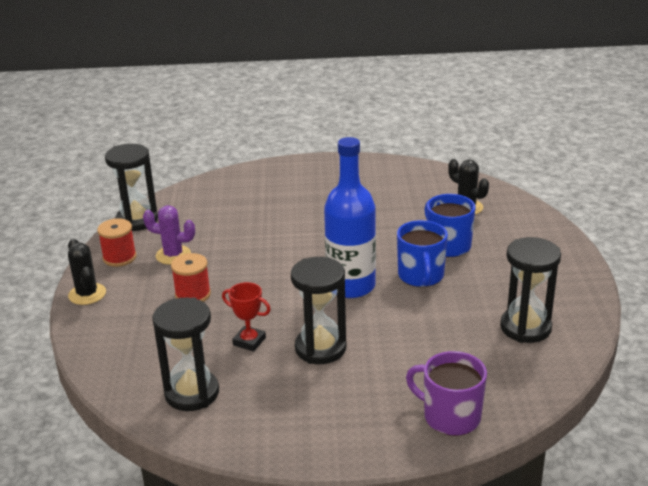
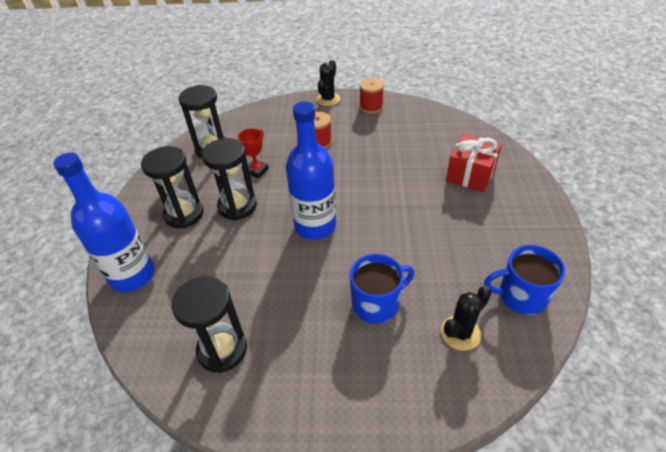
camera: 95 degrees right, 15 degrees up
(87, 294) = (328, 99): black cactus -> black cactus turned 45 degrees counterclockwise
(137, 220) = (423, 109): black hourglass -> black hourglass (184, 214)
(173, 255) = (372, 129): purple cactus -> none
(267, 195) = (470, 174): none -> red gift
(421, 276) = (323, 275): blue mug -> blue mug (520, 296)
(450, 416) = (132, 275): purple mug -> blue bottle

